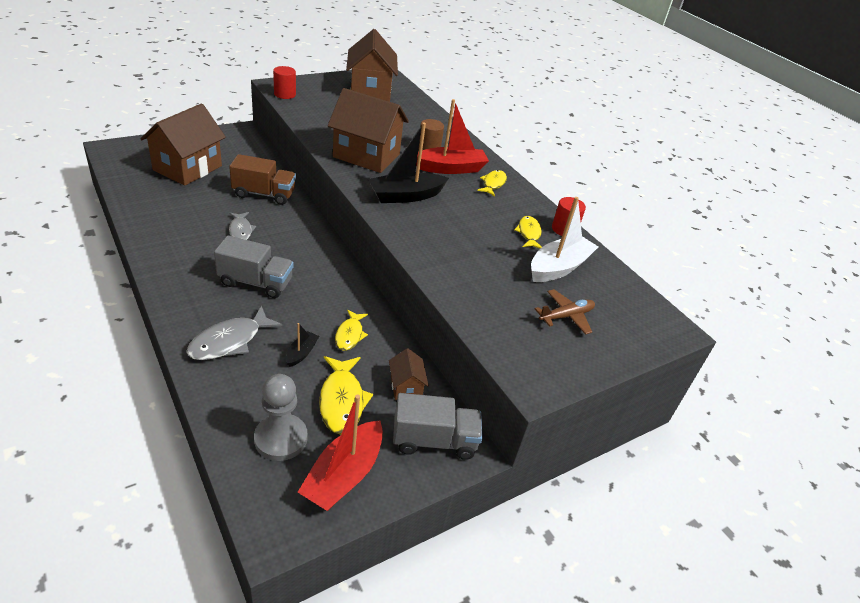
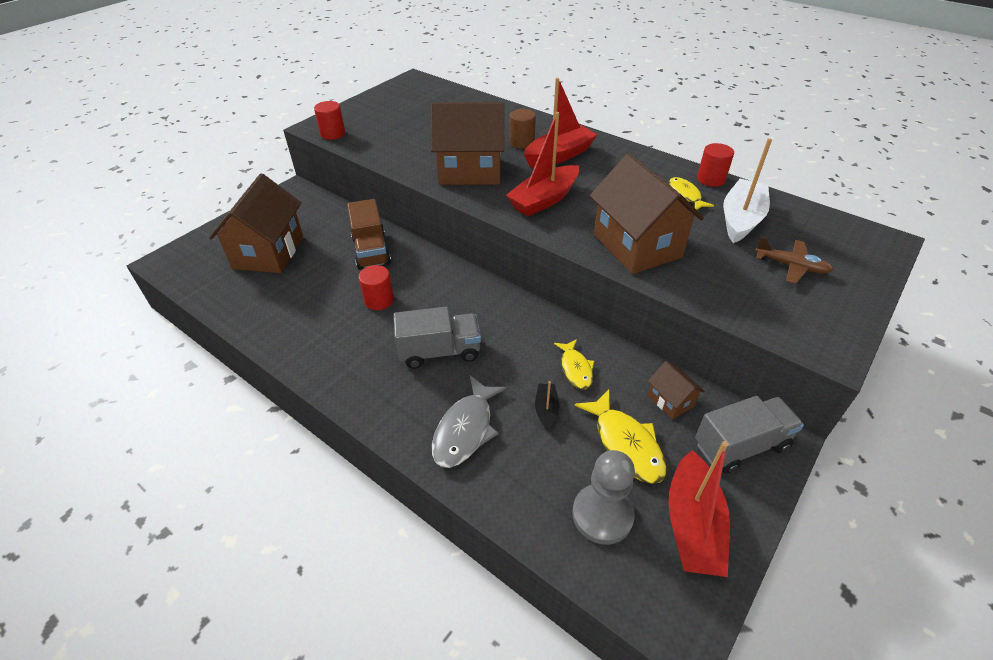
camera: 15 degrees left, 5 degrees up
(240, 230) = (379, 300): grey fish -> red cylinder
(264, 194) = (371, 251): brown truck -> brown truck turned 90 degrees clockwise
(370, 91) = (415, 102): brown house -> brown house (637, 246)
(406, 196) = (544, 200): black boat -> red boat
(493, 184) = (610, 157): yellow fish -> none
(566, 316) = (791, 266): brown plane -> brown plane turned 75 degrees clockwise

